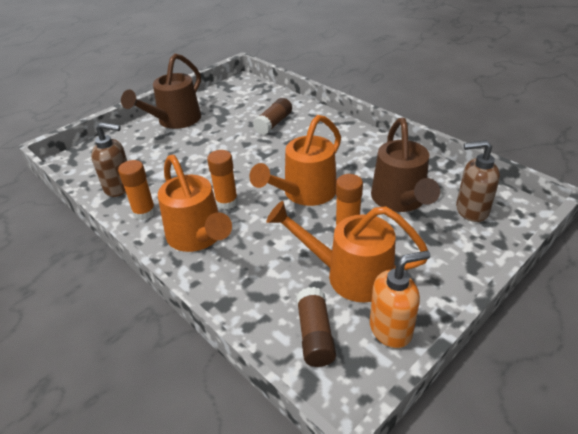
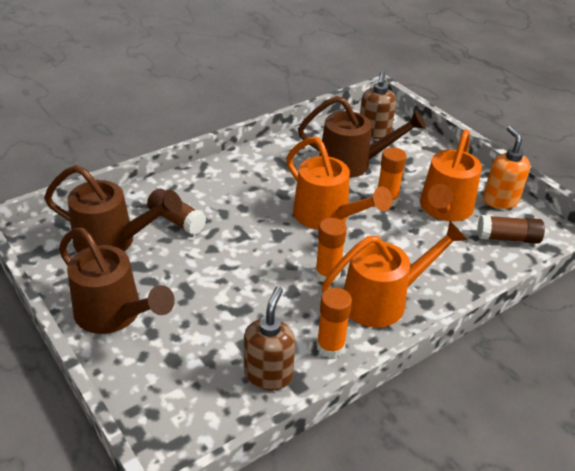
camera: 85 degrees left, 0 degrees up
(244, 106) = (113, 241): none -> brown watering can

